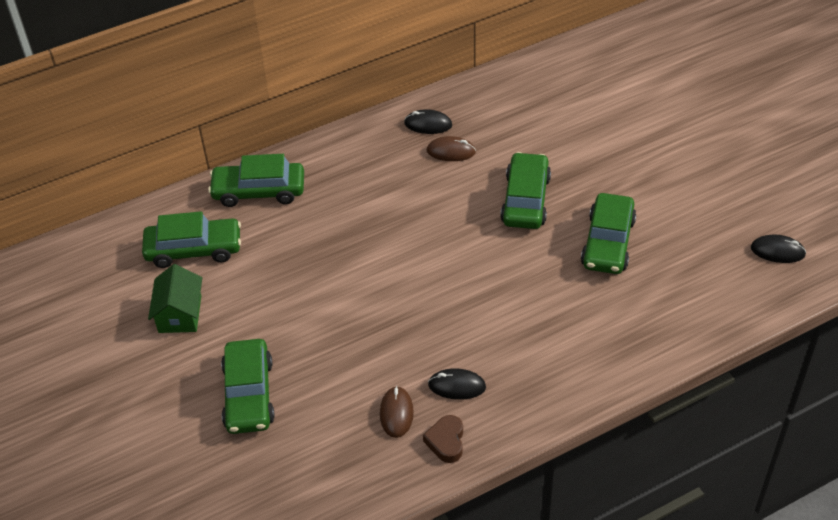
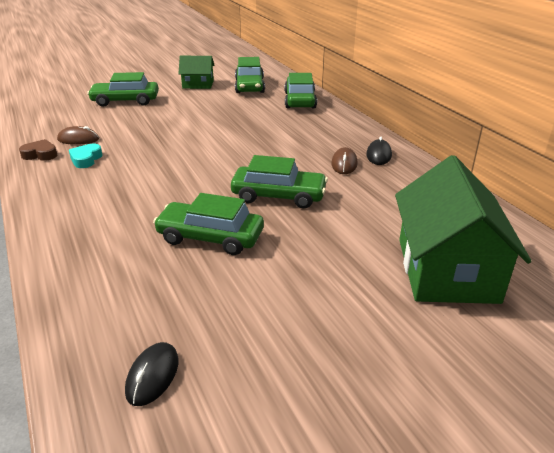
camera: 90 degrees right, 15 degrees down
(457, 386) = (86, 159): black mouse -> turquoise heart
(626, 99) = (447, 270): none -> green house

